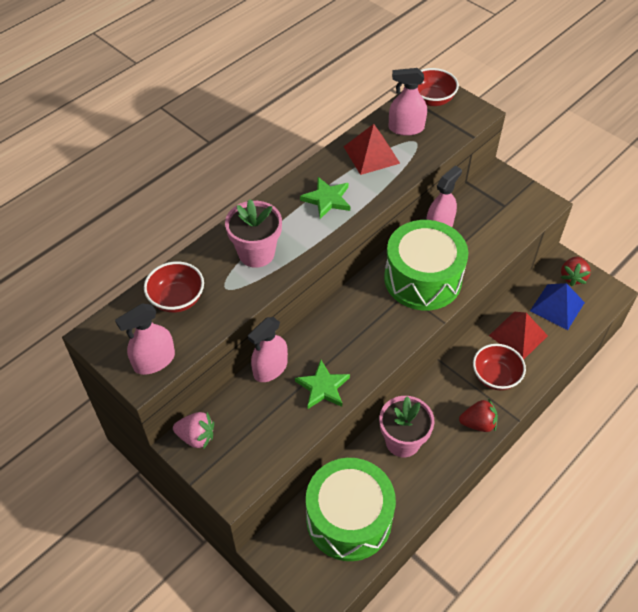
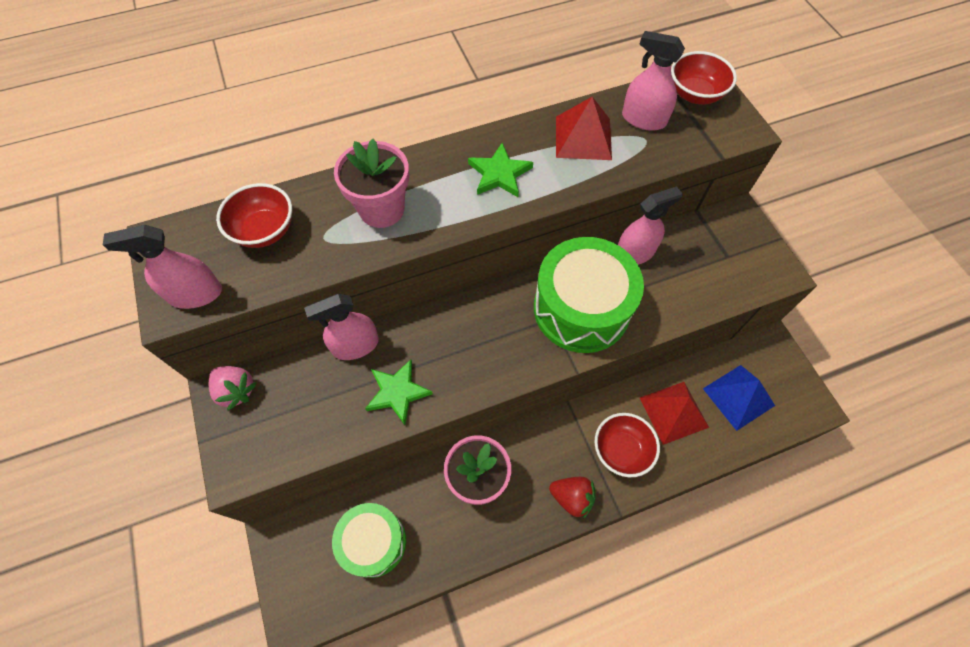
camera: 25 degrees right, 10 degrees up
(349, 518) = (373, 542): green drum -> green drum, size x0.65
(572, 277) = (776, 368): red strawberry -> none

